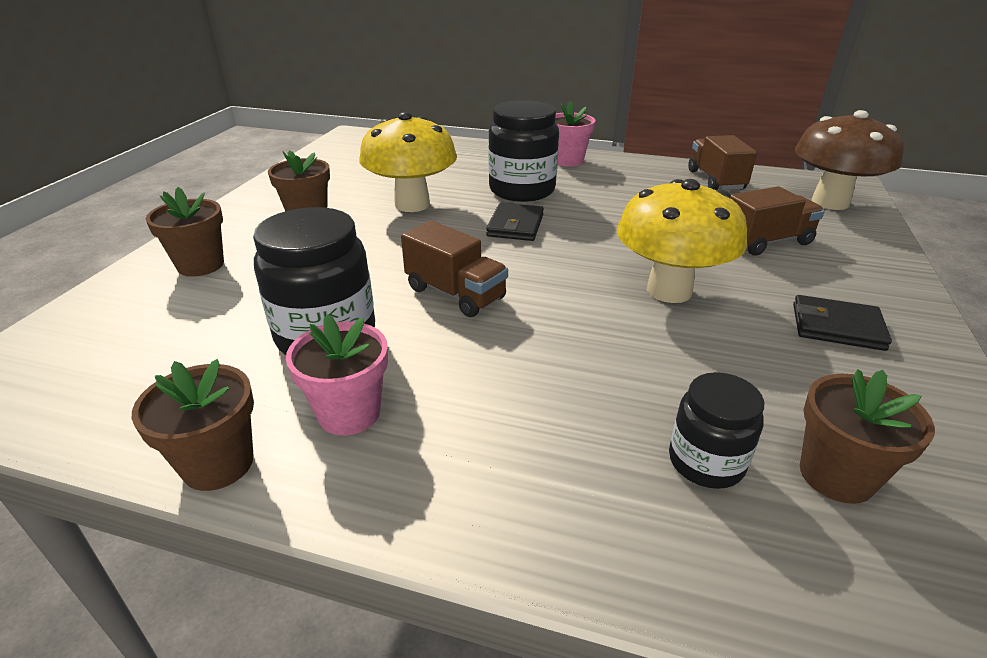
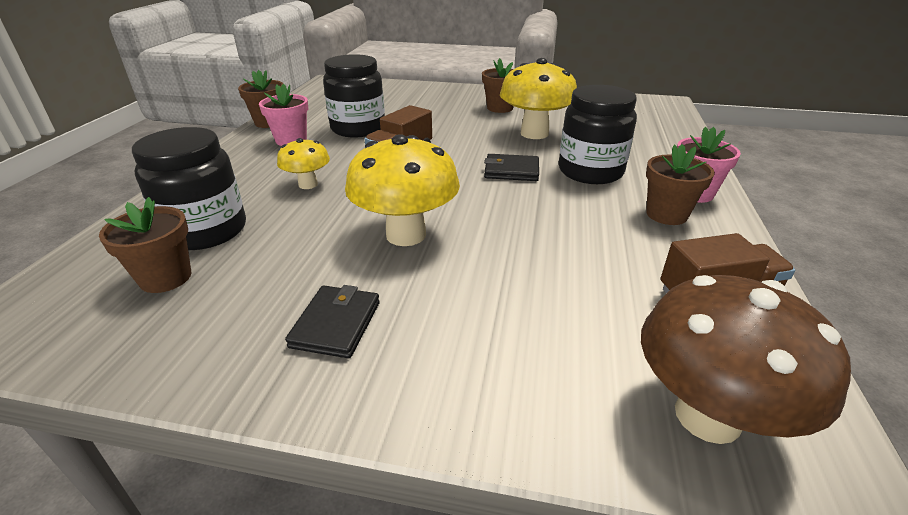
camera: 85 degrees right, 0 degrees up
(201, 265) = (430, 95): brown flower pot -> brown flower pot (666, 214)
(546, 372) = (308, 184): none -> yellow mushroom
(706, 462) = (206, 231): black jar -> black jar, size x1.71
(766, 242) = (523, 310): brown truck -> none

